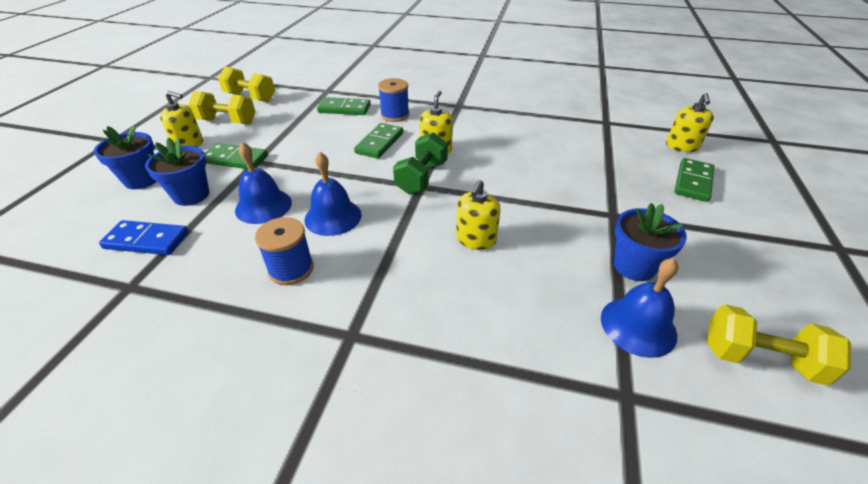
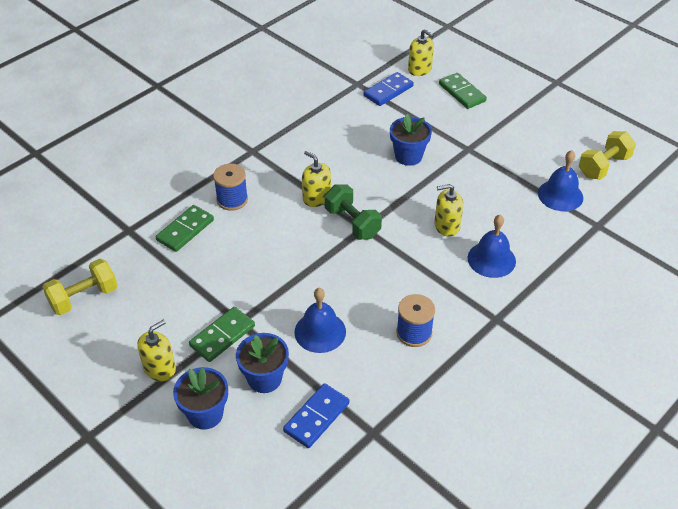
camera: 60 degrees left, 5 degrees up
(227, 122) = (131, 329): yellow dumbbell -> none
(333, 217) = (367, 292): blue bell -> blue bell (491, 259)
(379, 143) = (276, 228): green domino -> none
(475, 239) = (447, 226): yellow soap dispenser -> yellow soap dispenser turned 120 degrees clockwise
(623, 140) = (388, 91): none -> blue domino
(634, 266) = (518, 169): blue flower pot -> blue flower pot (408, 156)

